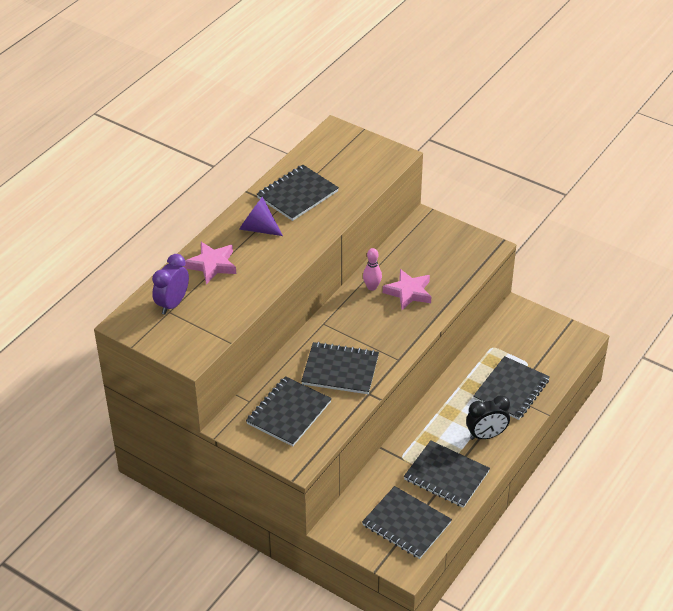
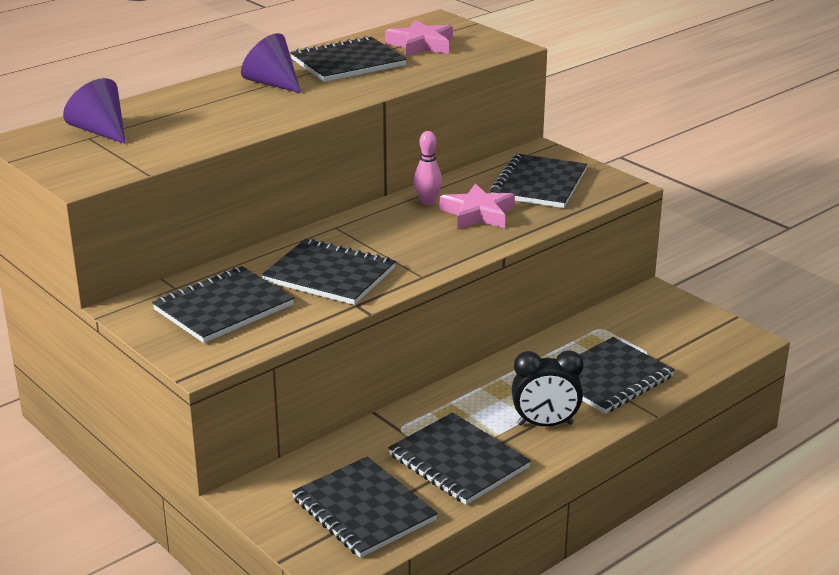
camera: 15 degrees right, 15 degrees down
(172, 304) = (100, 131): purple clock -> purple cone
(212, 265) = (184, 106): pink star -> pink star (421, 45)
(436, 255) = (539, 184): none -> black notebook

